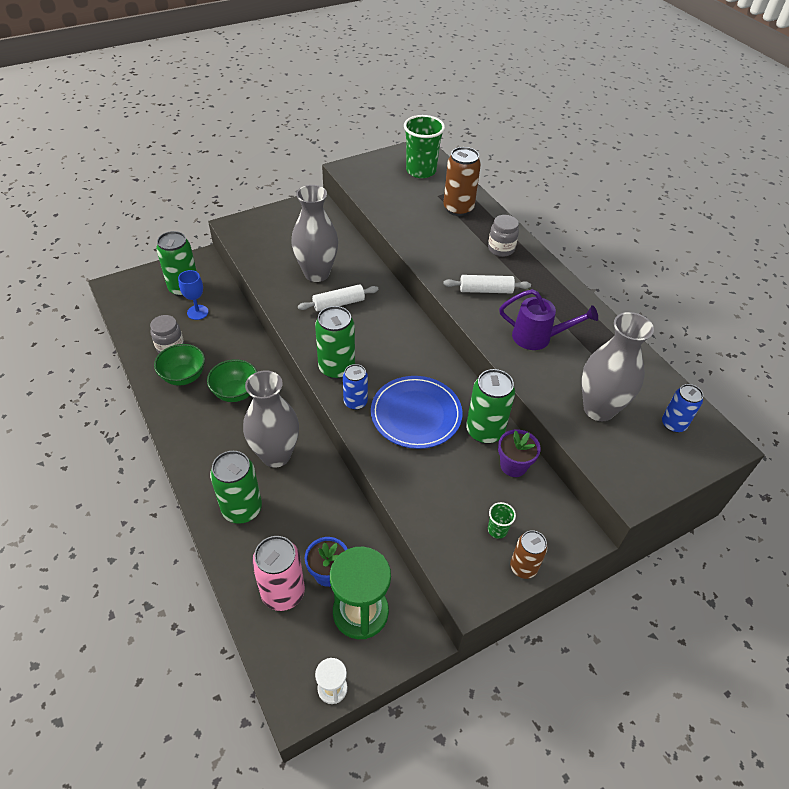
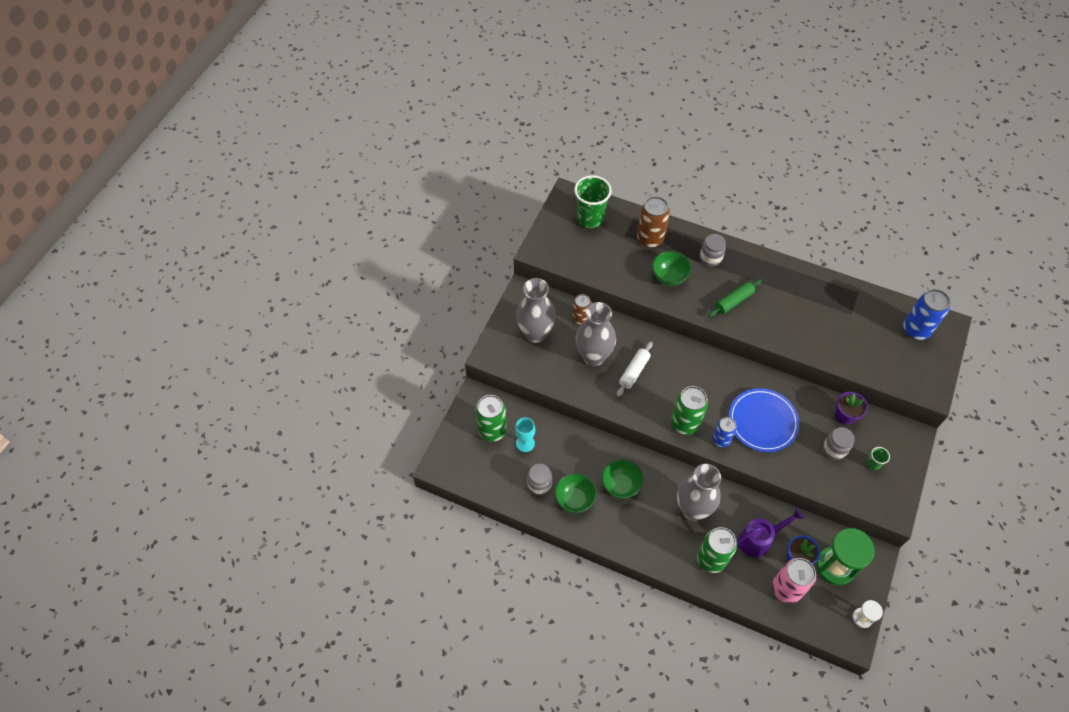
camera: 35 degrees left, 10 degrees up
(197, 312) = (525, 443): blue goblet -> turquoise goblet
(443, 241) = (669, 277): none -> green bowl
(467, 487) = (834, 449): none -> grey jar
(484, 431) = (810, 404): green can -> none
(486, 290) = (734, 301): white rolling pin -> green rolling pin
(523, 567) = (904, 476): brown can -> brown can (581, 318)
(537, 337) = (796, 318): purple watering can -> purple watering can (758, 540)
(599, 409) = (872, 348): grey vase -> grey vase (535, 333)
(673, 424) = (916, 330): blue can -> blue can, size x1.59

